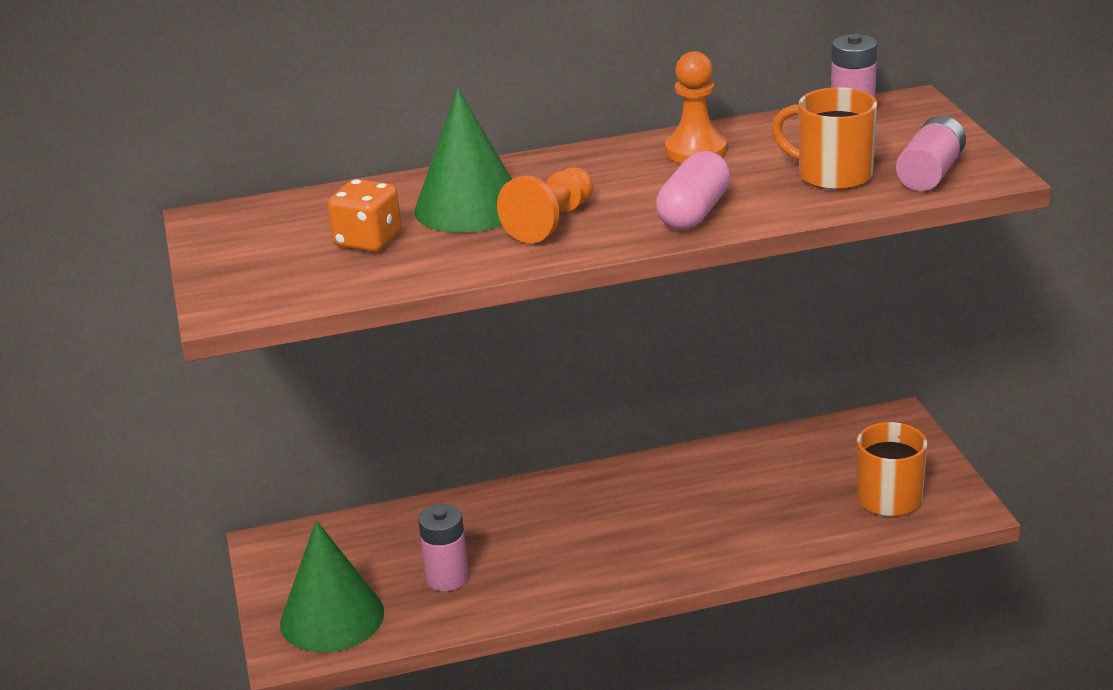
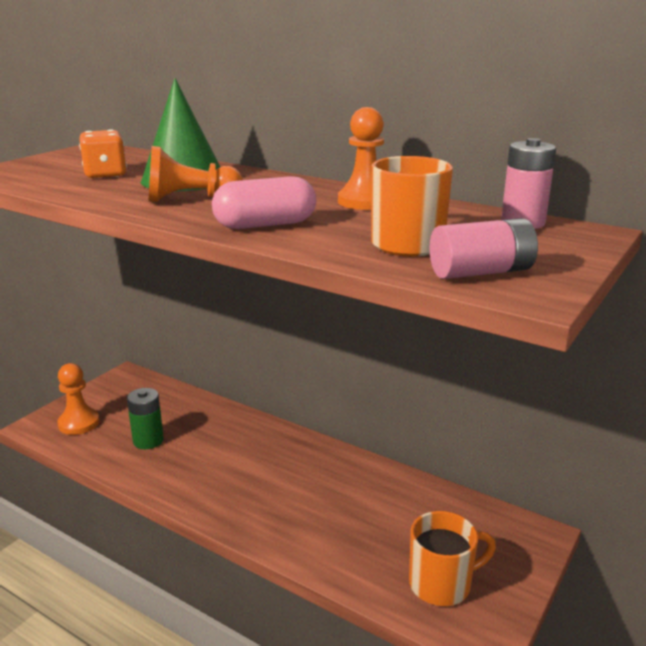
camera: 45 degrees right, 5 degrees down
(332, 617) = (79, 423): green cone -> orange pawn
(447, 578) = (148, 441): pink battery -> green battery

